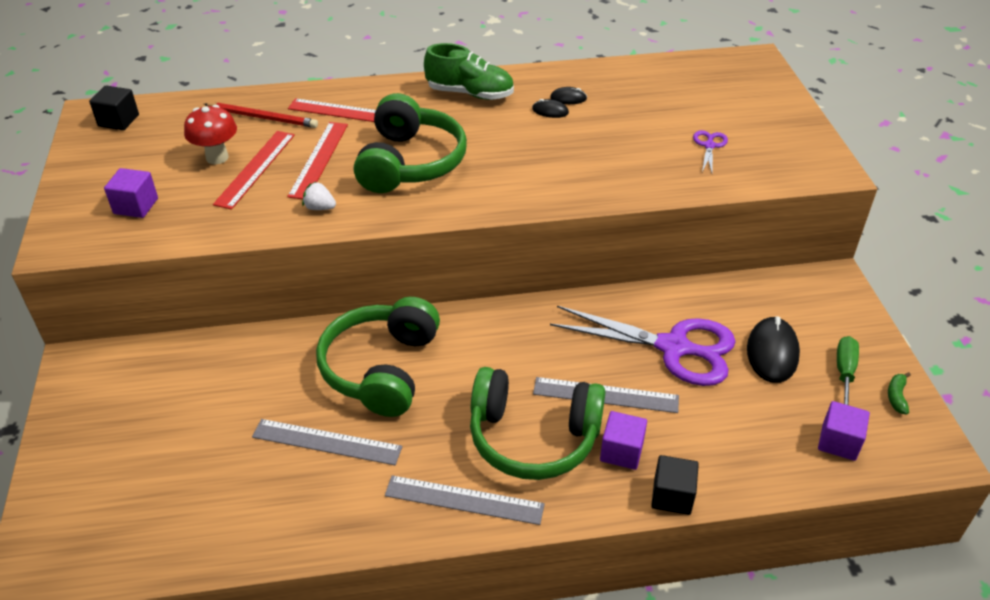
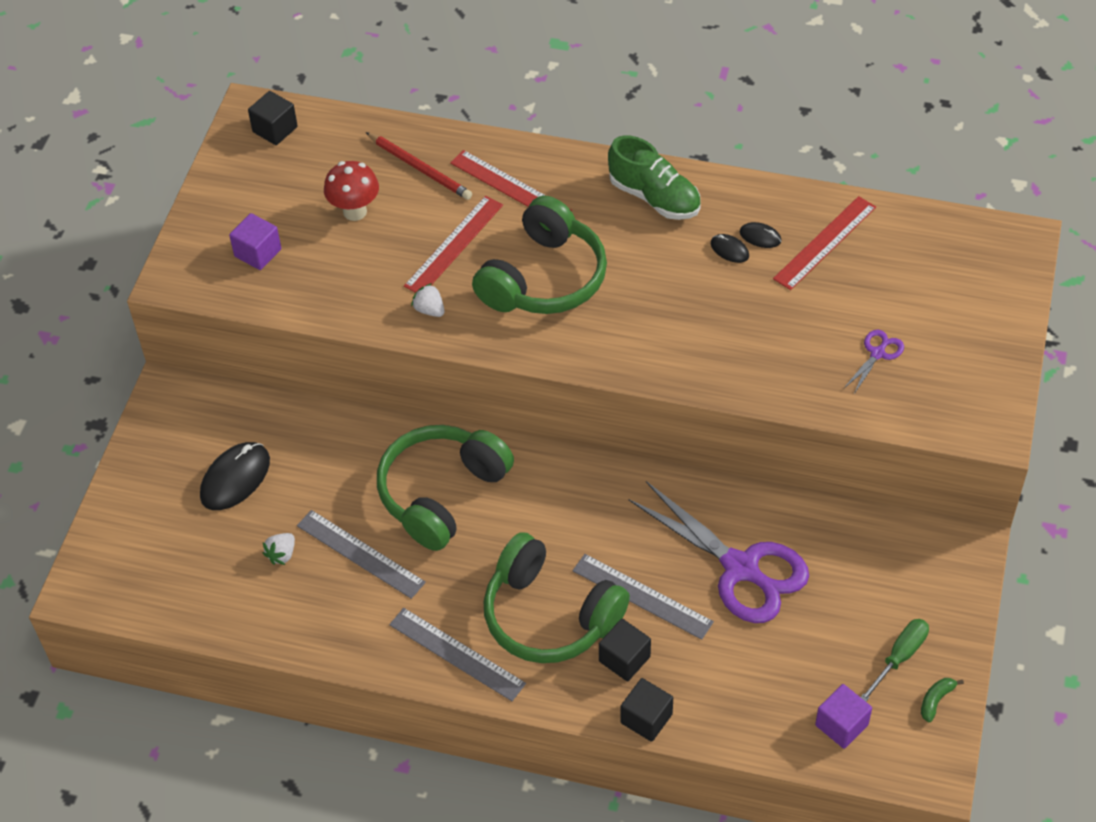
camera: 25 degrees right, 10 degrees up
(247, 467) = (282, 554): none -> white strawberry
(255, 168) = (387, 238): red ruler -> red ruler (825, 243)
(621, 451) = (624, 659): purple cube -> black cube
(772, 352) = (840, 608): black mouse -> black mouse (235, 478)

